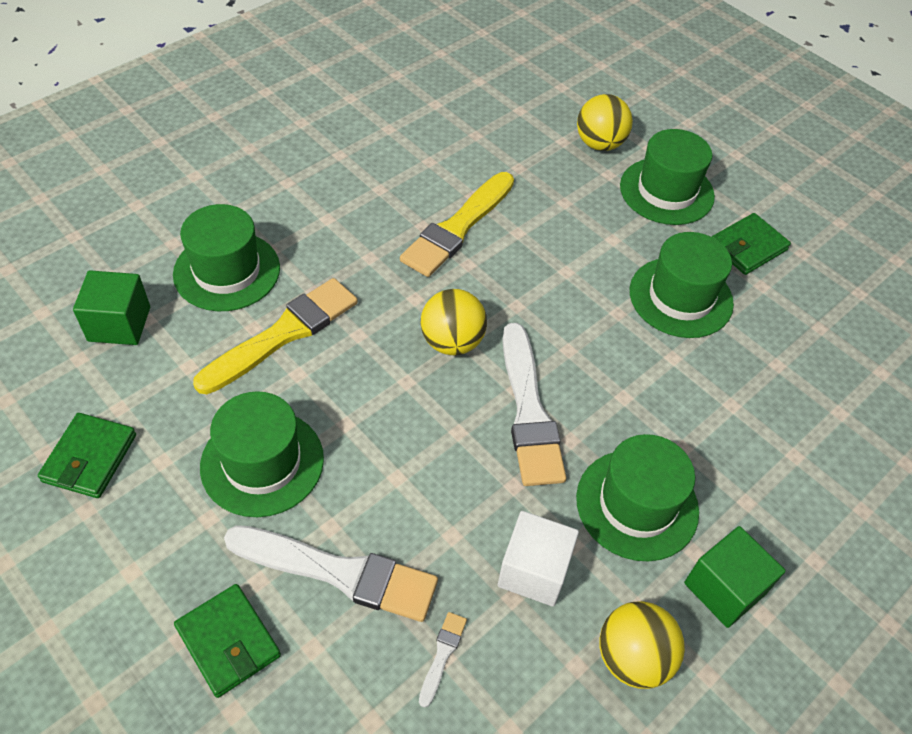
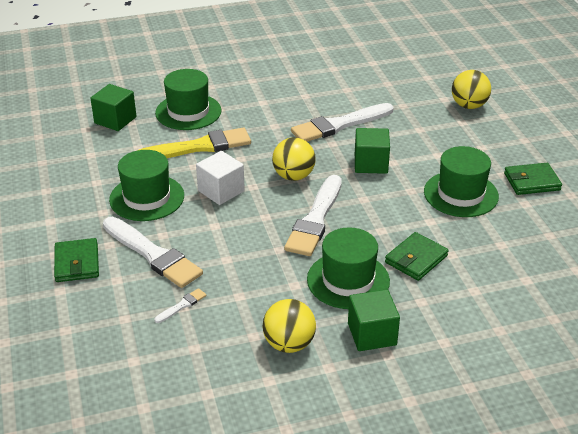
camera: 30 degrees right, 15 degrees down
(90, 458) = (62, 170): green wallet -> green wallet (416, 259)
(457, 228) = (339, 125): yellow brush -> white brush
(534, 571) = (261, 288): white cube -> white cube (221, 191)
(540, 284) = (371, 164): none -> green cube
(666, 191) = (496, 140): green hat -> none

